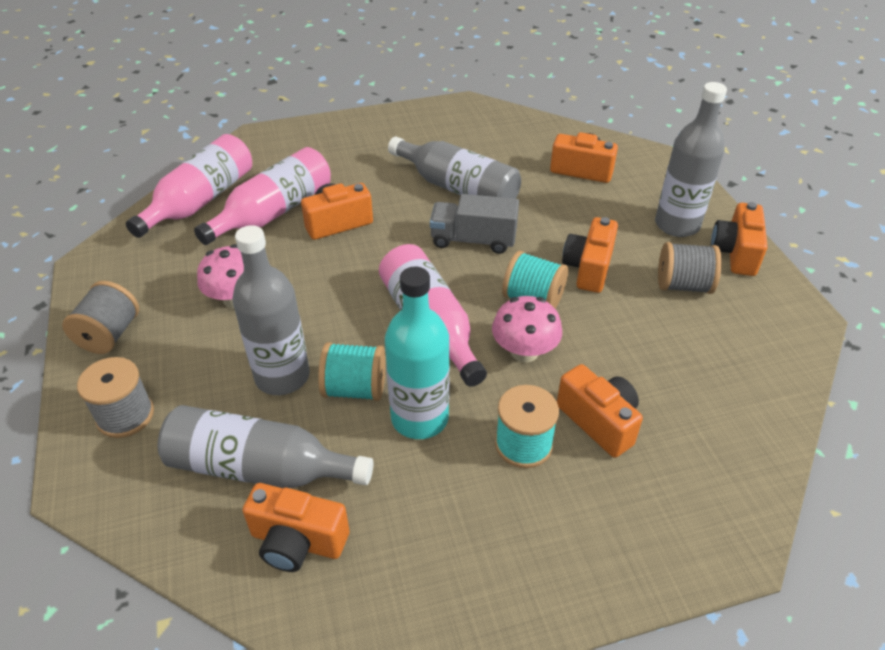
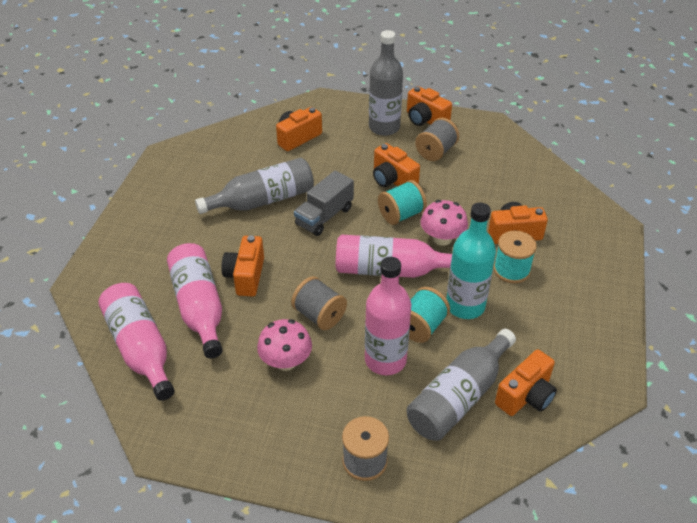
camera: 60 degrees left, 0 degrees up
(109, 335) = (267, 452): grey spool -> grey spool (319, 315)
(282, 376) = (385, 360): grey bottle -> pink bottle

